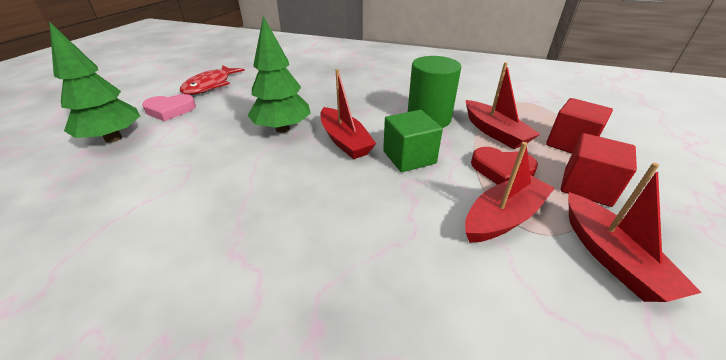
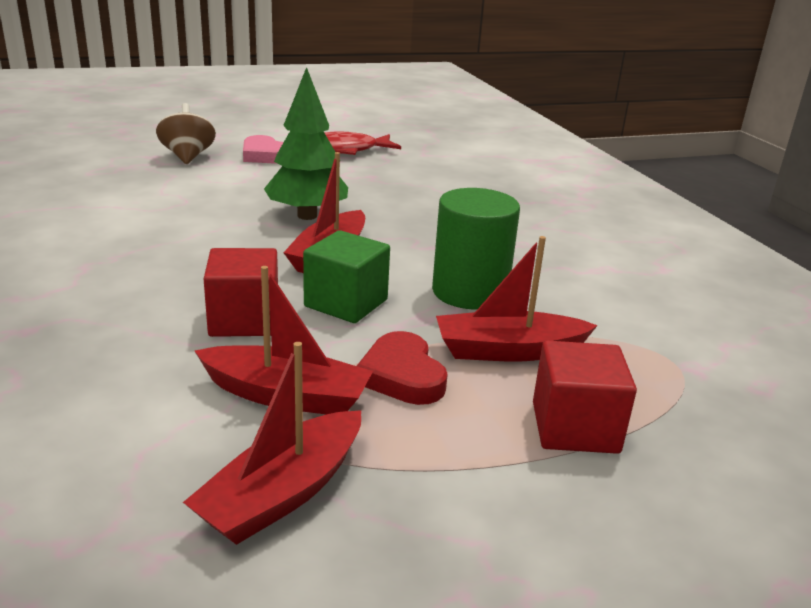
camera: 50 degrees right, 10 degrees down
(113, 138) = (188, 156): green tree -> brown spinning top
(494, 132) = (508, 351): red boat -> red boat turned 60 degrees clockwise
(586, 187) = (447, 457): red cube -> red cube (244, 320)

